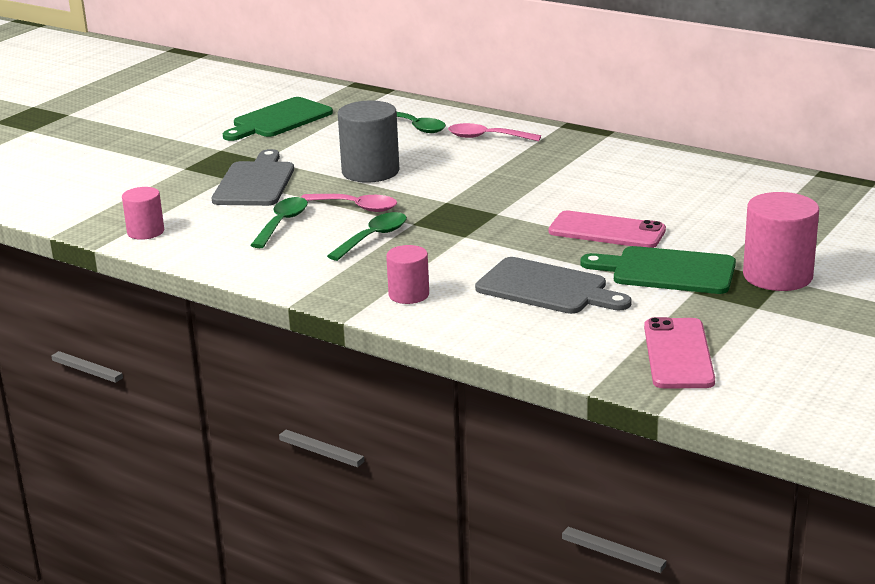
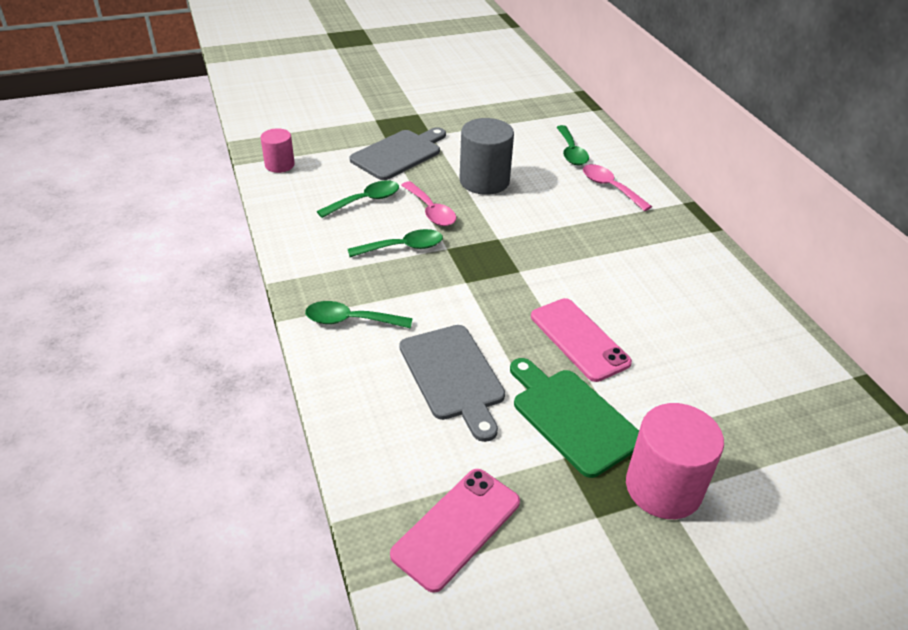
camera: 35 degrees right, 15 degrees up
(279, 120) = (488, 103): green cutting board -> none
(409, 295) = (351, 320): pink cylinder -> green spoon

